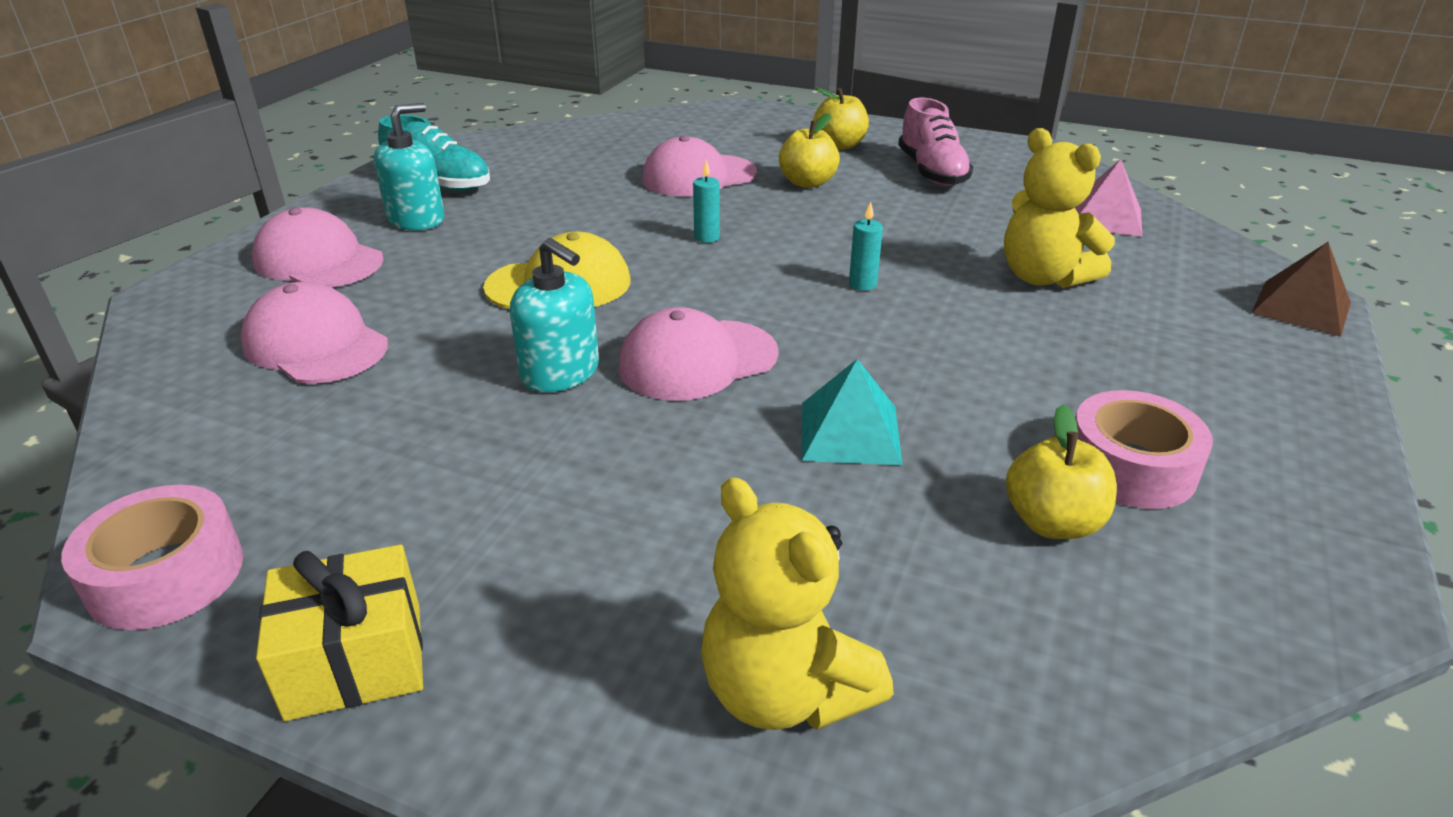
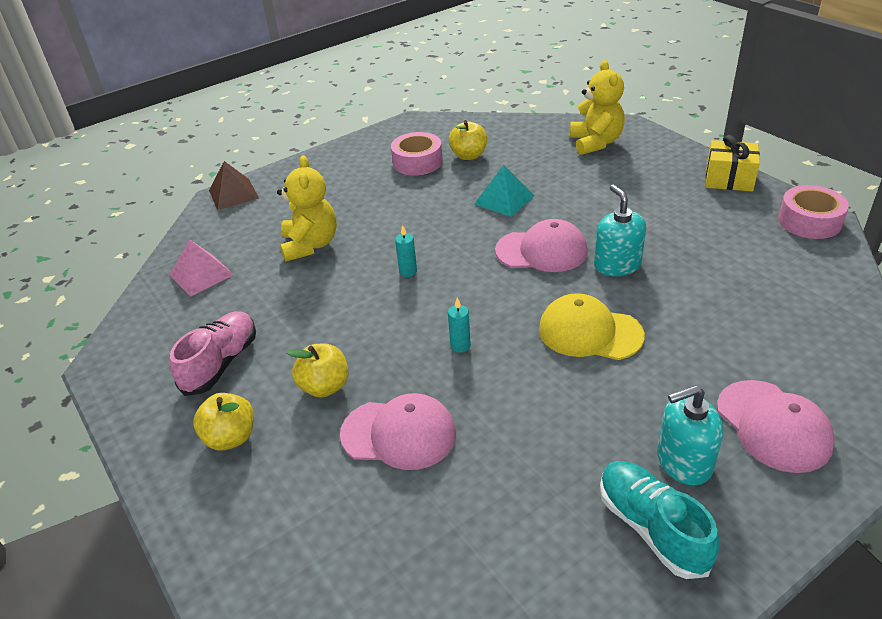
camera: 145 degrees left, 5 degrees up
(316, 344) = (762, 329): pink cap -> none

